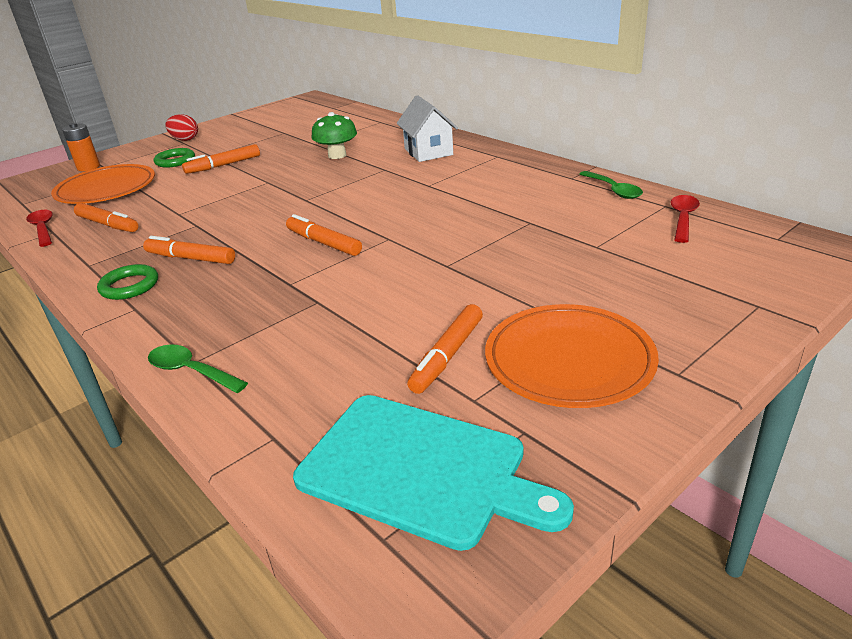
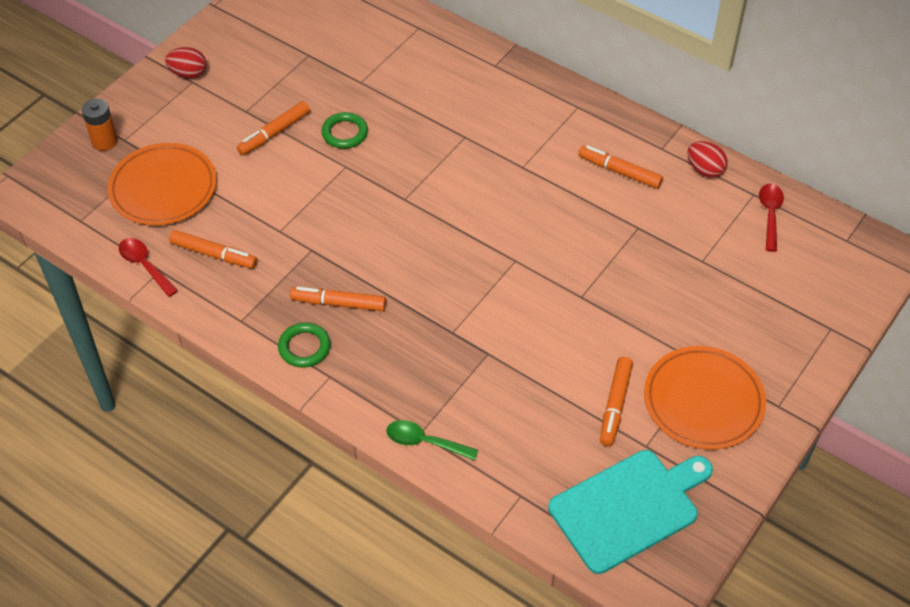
camera: 15 degrees left, 20 degrees up
(175, 161) = (208, 125): green ring -> green ring (345, 133)
(323, 243) = (456, 271): orange marker -> orange marker (619, 171)
(337, 155) = (399, 108): green mushroom -> none
(419, 470) = (628, 508): turquoise cutting board -> turquoise cutting board turned 45 degrees counterclockwise
(428, 152) = (500, 99): white house -> none
(613, 190) = (704, 170): green spoon -> red egg

